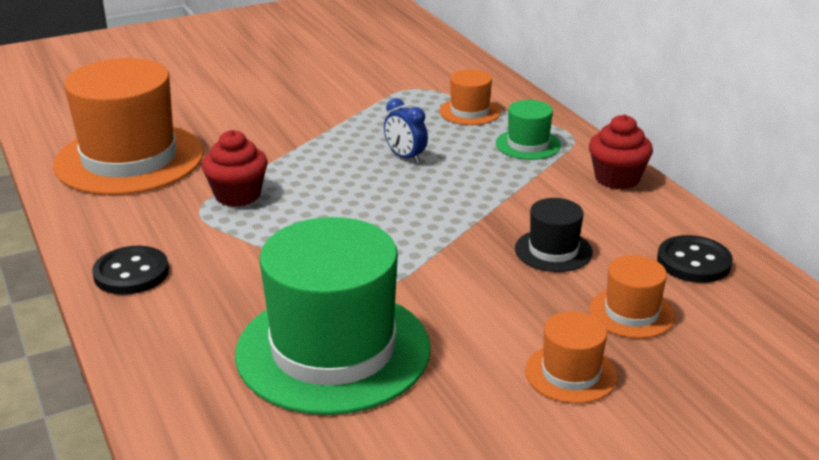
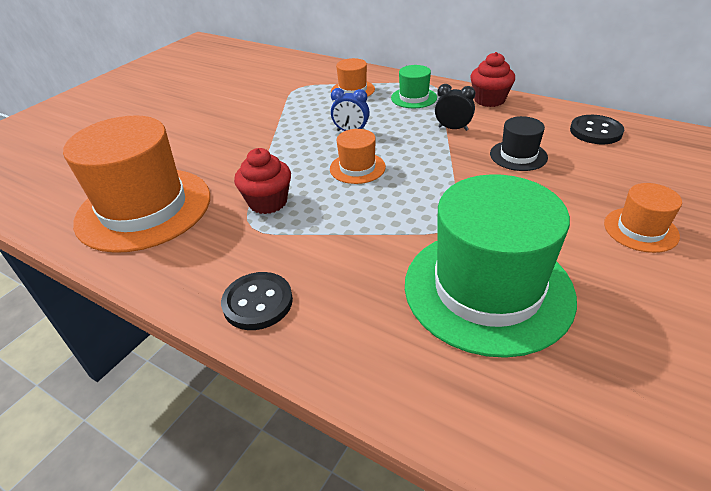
camera: 30 degrees left, 10 degrees up
(522, 194) = (453, 128): none -> black clock
(631, 313) = (612, 175): orange hat -> orange hat (357, 168)

